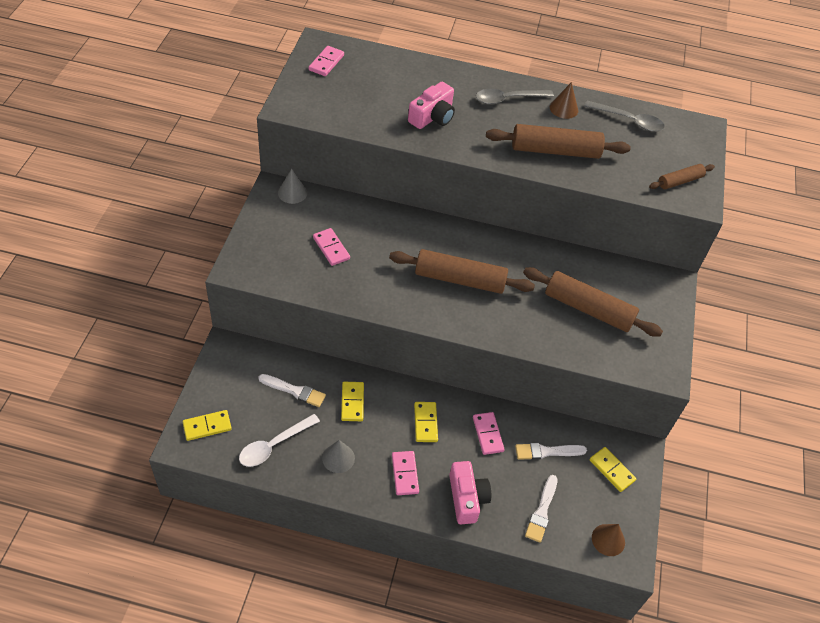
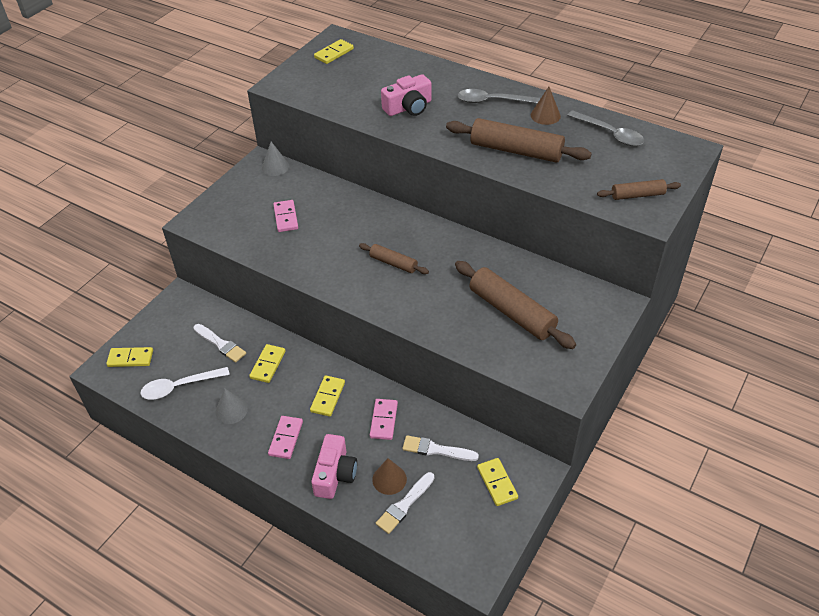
camera: 25 degrees right, 5 degrees down
(326, 63) = (334, 53): pink domino -> yellow domino
(459, 279) = (393, 263): brown rolling pin -> brown rolling pin, size x0.54
(608, 540) = (462, 549): brown cone -> brown cone (389, 479)

